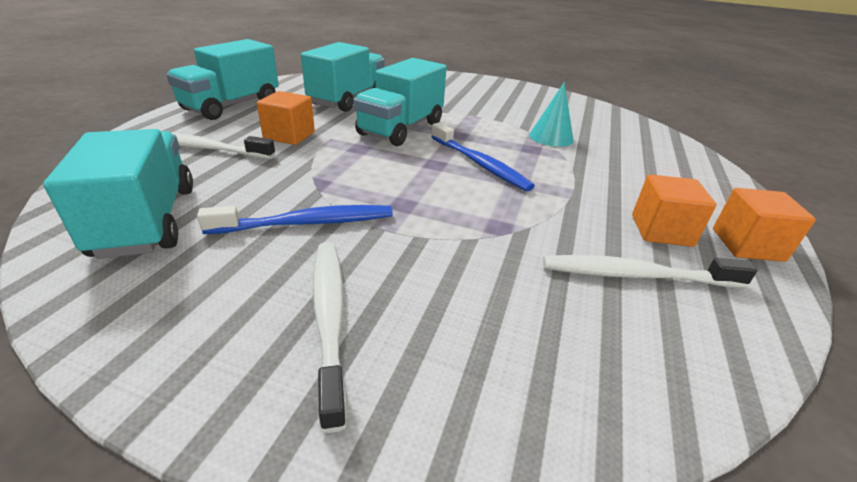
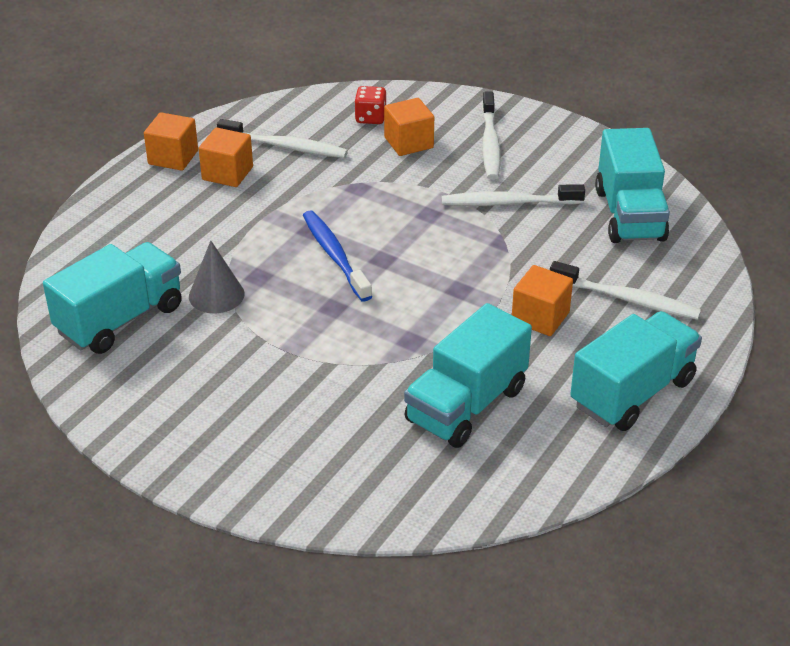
camera: 165 degrees left, 5 degrees up
(307, 223) = (508, 203): blue toothbrush -> white toothbrush
(401, 129) = (402, 323): turquoise truck -> turquoise truck (120, 319)
(466, 304) = (408, 143): none -> orange cube
(551, 137) = (216, 295): turquoise cone -> grey cone
(558, 354) = (370, 118): none -> red dice

